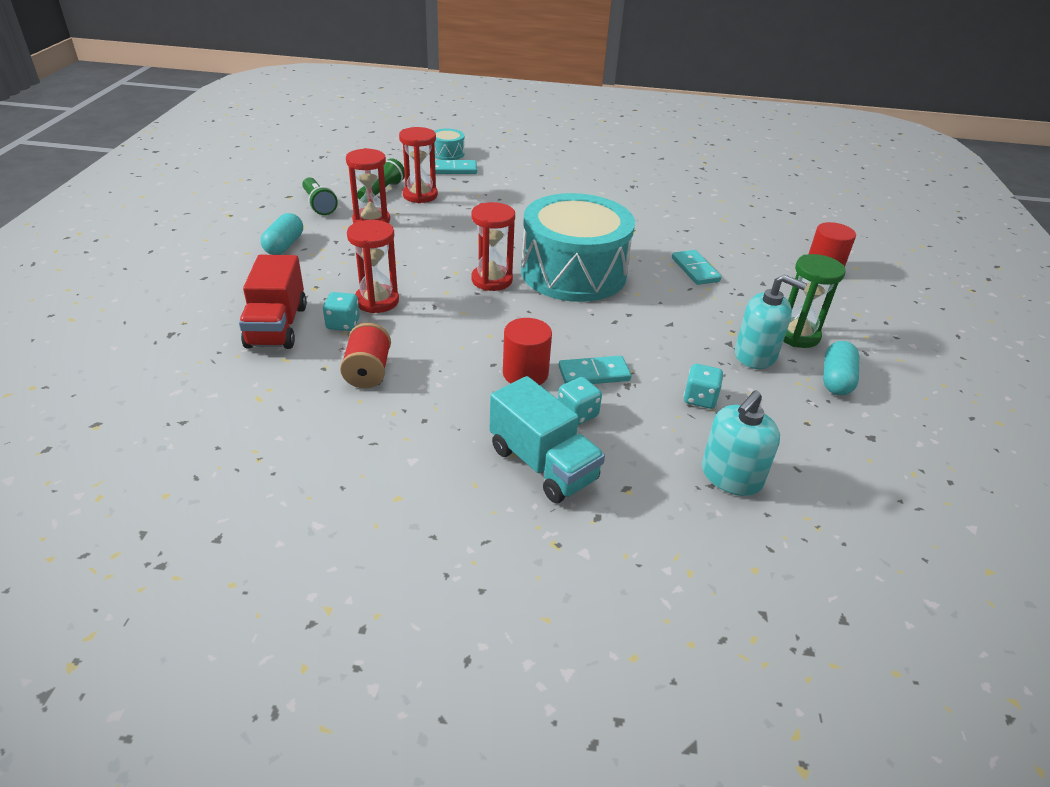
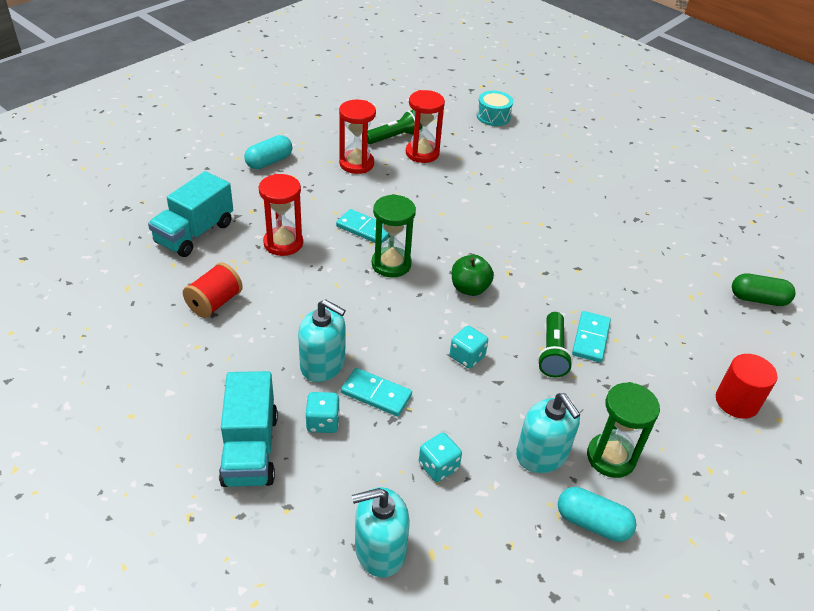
camera: 35 degrees right, 5 degrees up
(277, 326) = (194, 233): red truck -> turquoise truck
(319, 205) = (332, 132): green flashlight -> green flashlight (552, 353)
(343, 324) = (239, 252): turquoise dice -> turquoise dice (467, 357)
(454, 169) = (480, 136): turquoise domino -> turquoise domino (364, 229)
(492, 280) = (391, 264): red hourglass -> green hourglass
(525, 373) = (323, 364): red cylinder -> turquoise soap dispenser
(573, 272) = (469, 288): turquoise drum -> green apple
(762, 205) = (758, 299): none -> green capsule
(836, 380) = (592, 523): turquoise capsule -> turquoise capsule turned 60 degrees clockwise

